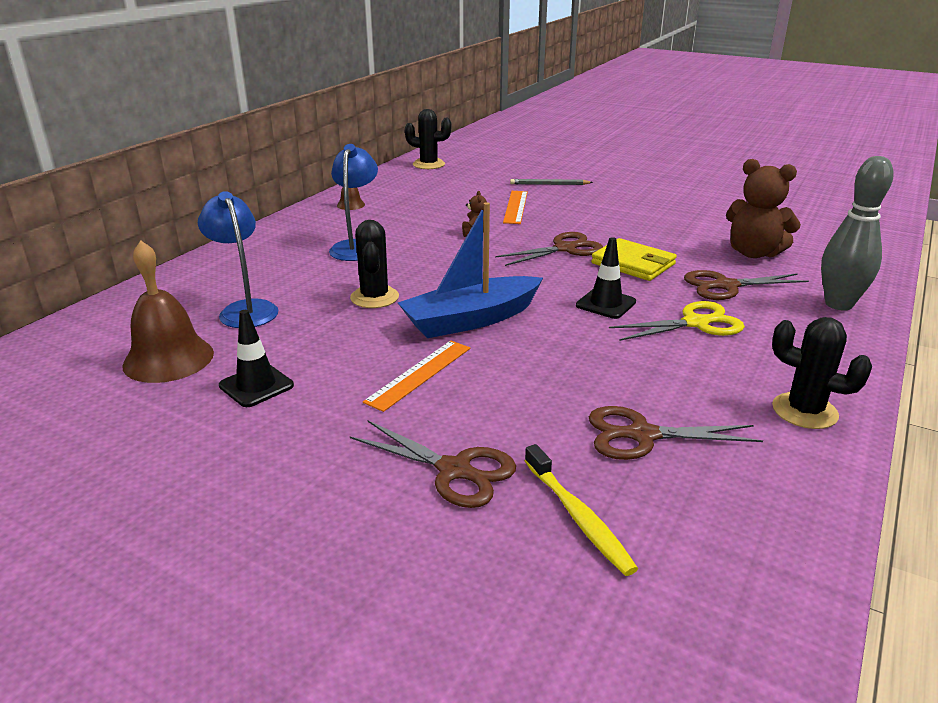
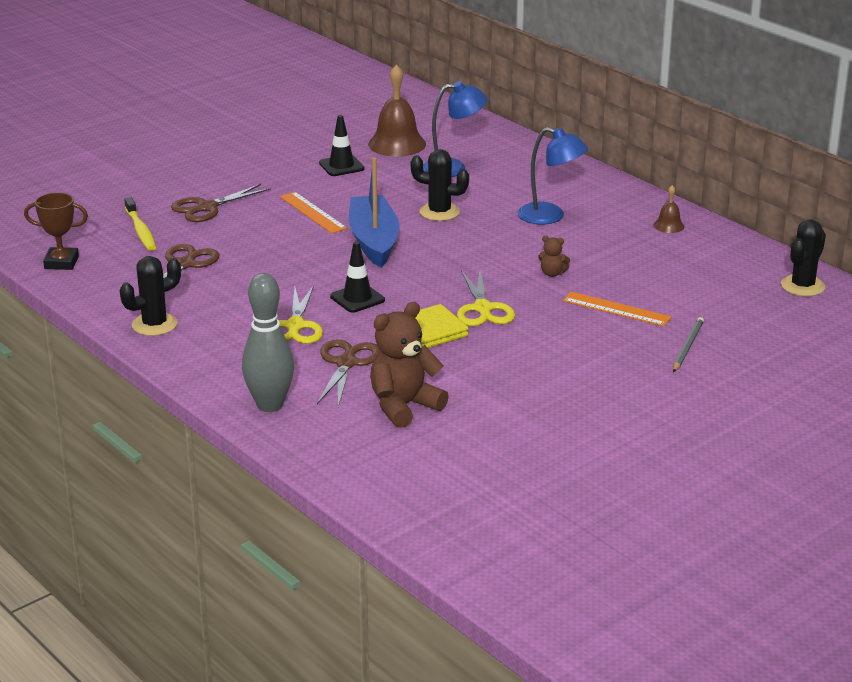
camera: 110 degrees right, 0 degrees up
(564, 249) = (483, 309): brown scissors -> yellow scissors
(578, 517) = (141, 230): yellow toothbrush -> yellow toothbrush turned 105 degrees counterclockwise
(759, 572) = (61, 262): none -> brown trophy

